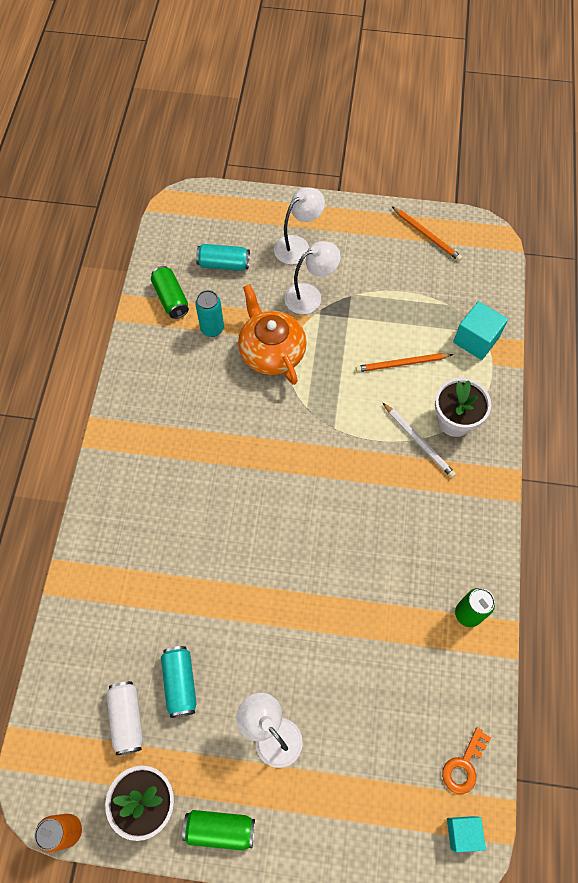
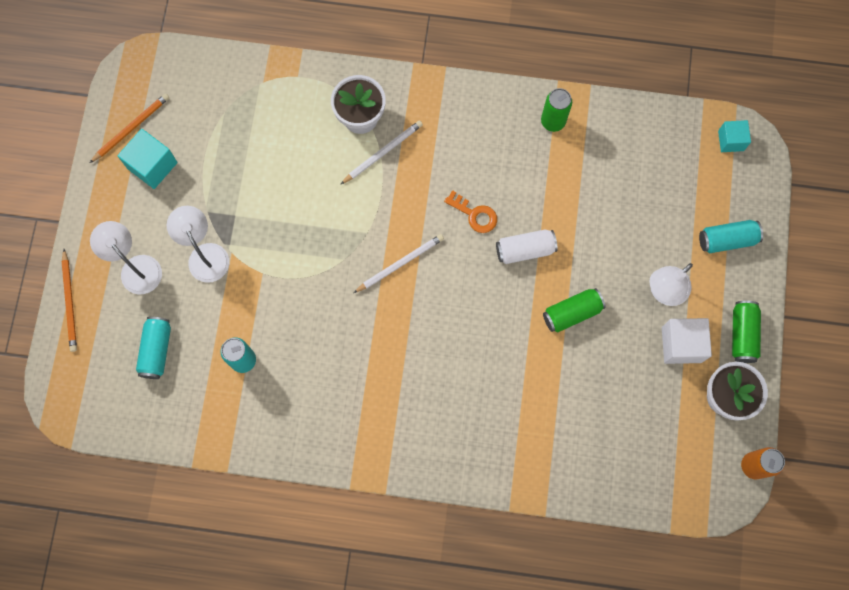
camera: 90 degrees left, 10 degrees up
(127, 718) = (658, 421): white can -> white can (525, 250)
(171, 298) = (201, 408): green can -> green can (572, 313)
(180, 683) = (624, 374): turquoise can -> turquoise can (727, 240)
(210, 751) = (681, 344): none -> white cube
(271, 351) = (275, 295): orange teapot -> none
(303, 458) = (400, 263): none -> white pencil
(401, 364) = (294, 163): orange pencil -> orange pencil (70, 302)
(464, 765) = (680, 135): orange key -> orange key (474, 214)
(476, 340) = (268, 89): turquoise cube -> turquoise cube (152, 165)

